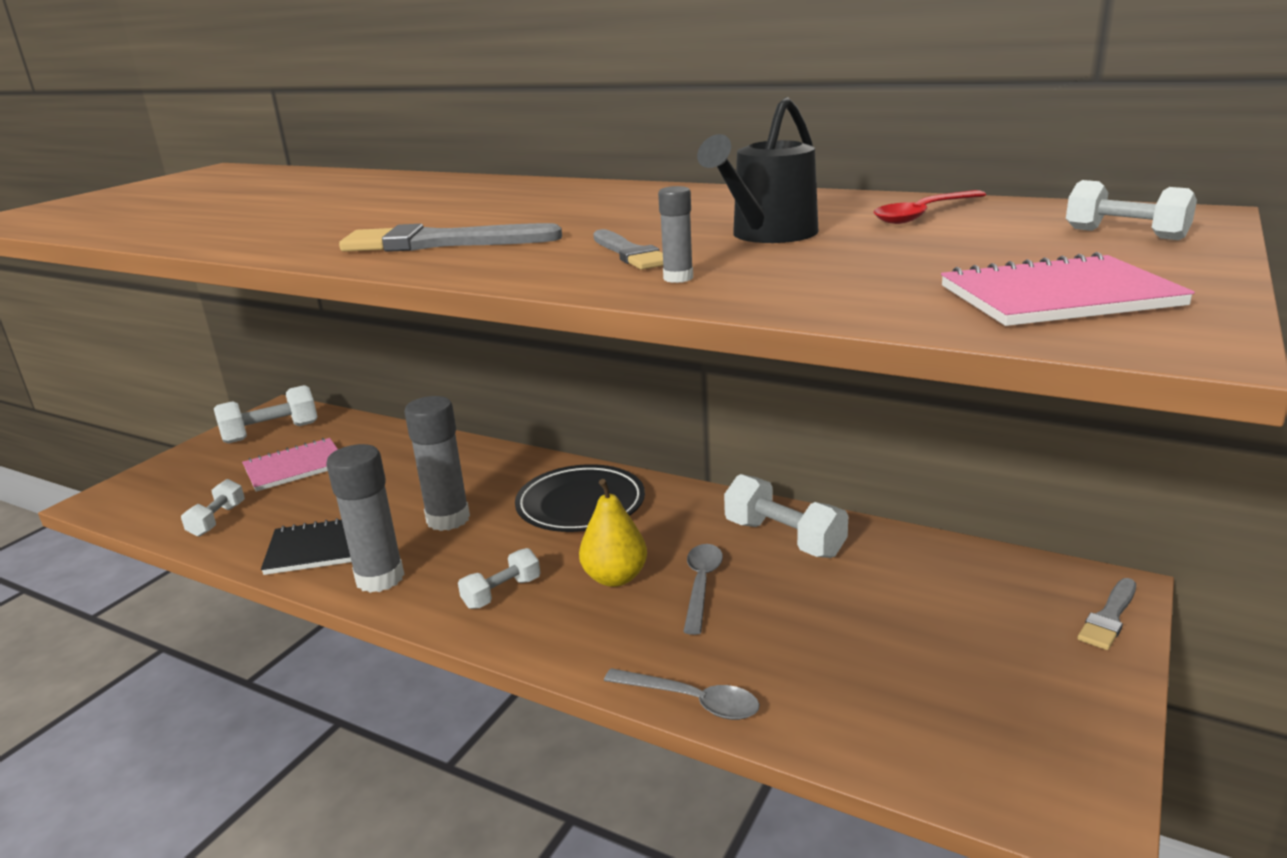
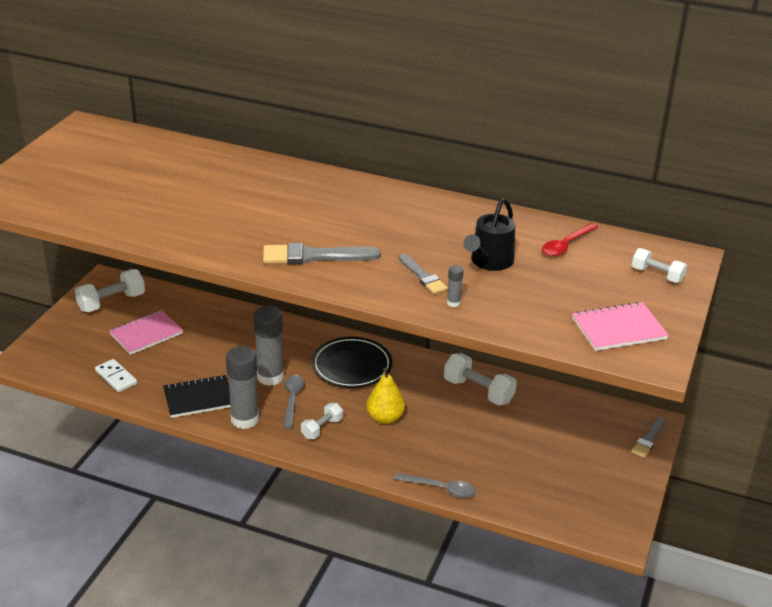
camera: 10 degrees left, 10 degrees up
(217, 520) = (116, 377): white dumbbell -> white domino
(701, 585) = (435, 422): grey spoon -> grey spoon (292, 400)

